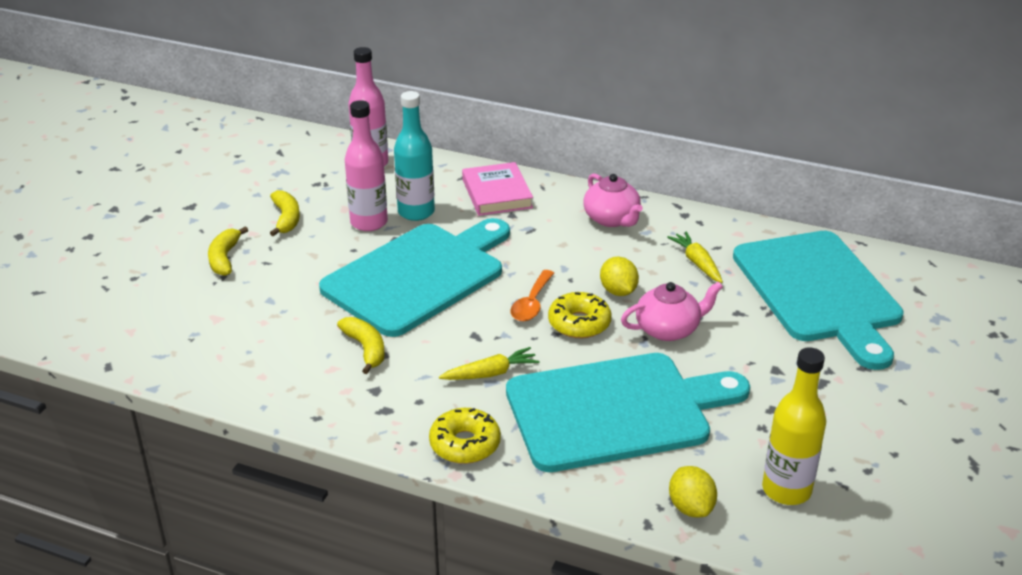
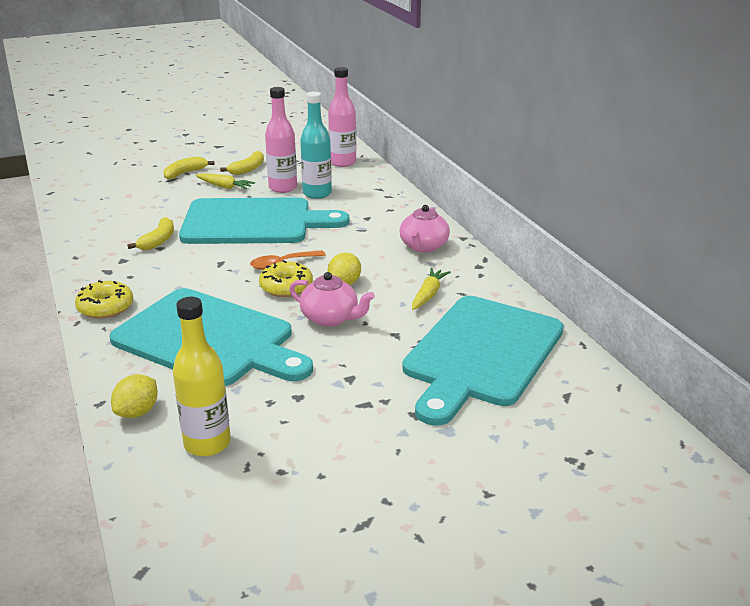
camera: 45 degrees right, 5 degrees down
(491, 373) = (188, 284): yellow carrot -> yellow carrot (225, 187)
(497, 194) = (381, 204): pink book -> none

